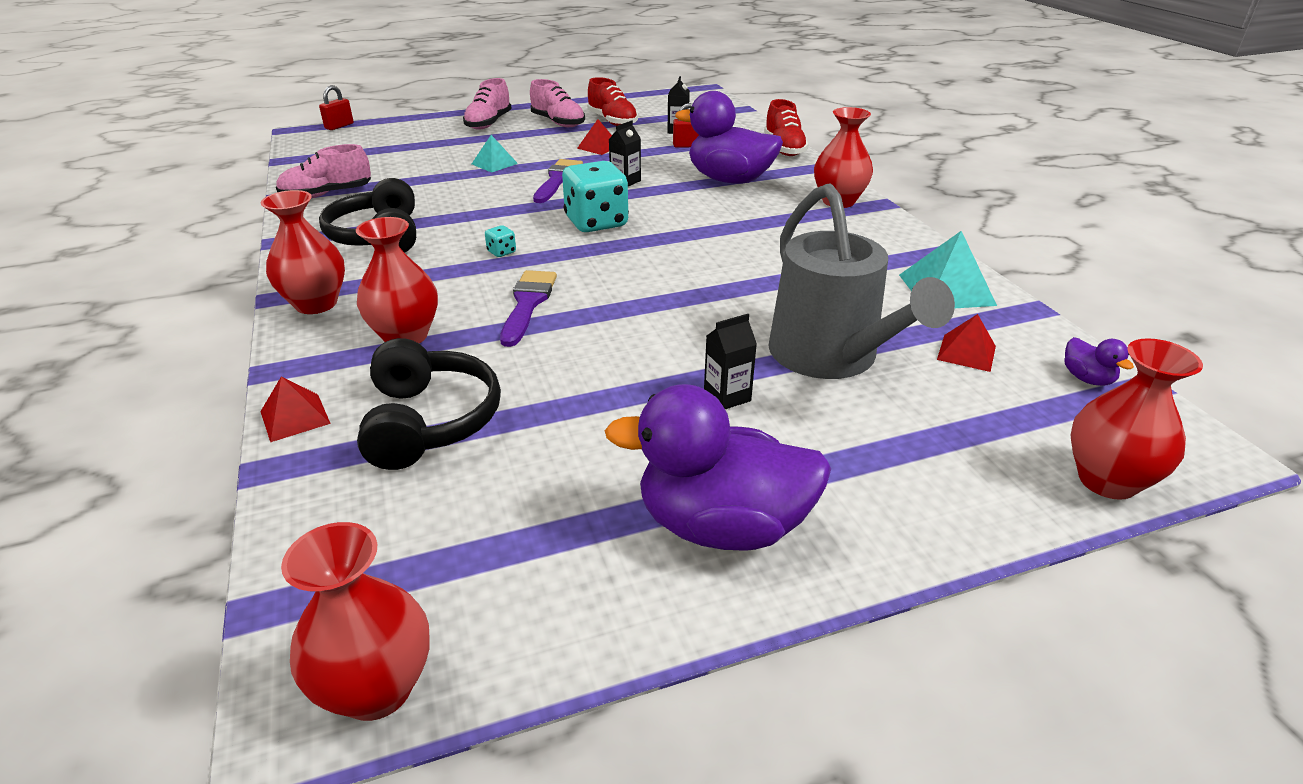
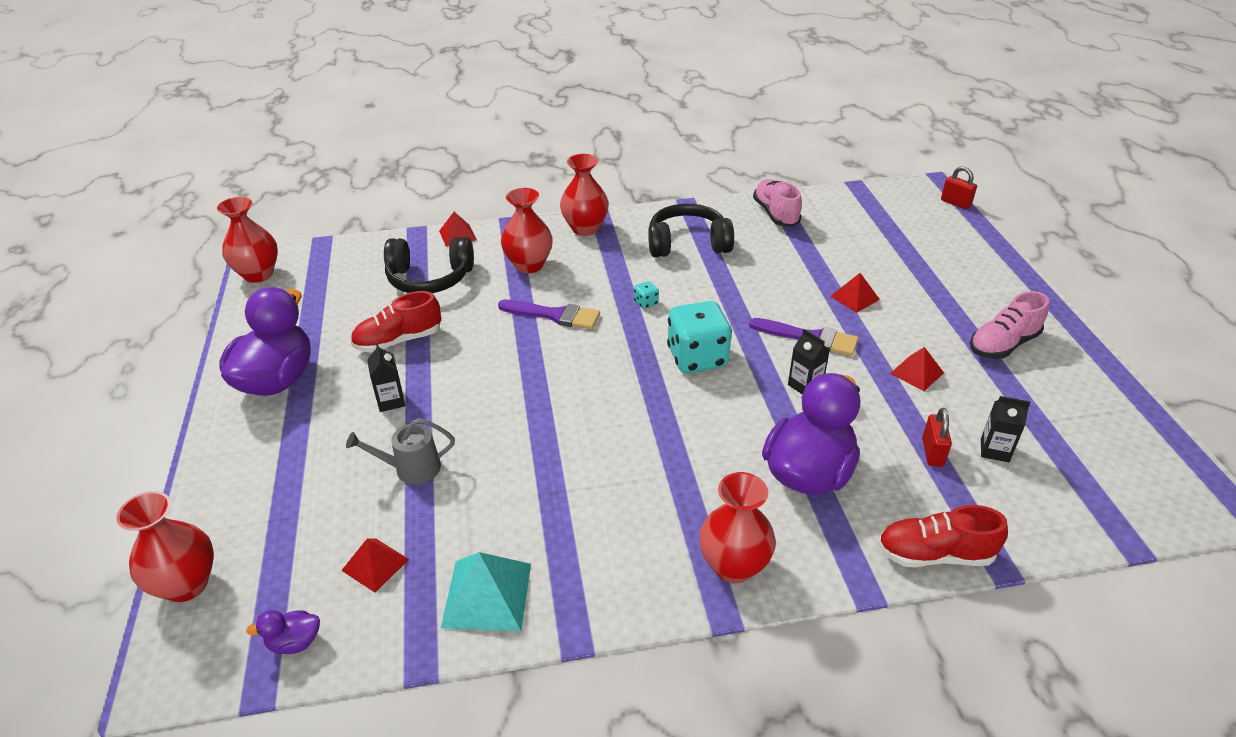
camera: 100 degrees right, 5 degrees up
(488, 123) = (987, 292): pink shoe -> none
(494, 163) = (854, 297): turquoise pyramid -> red pyramid
(612, 121) = (1020, 391): red shoe -> red shoe (398, 340)
(830, 357) = (411, 468): grey watering can -> grey watering can, size x0.48

